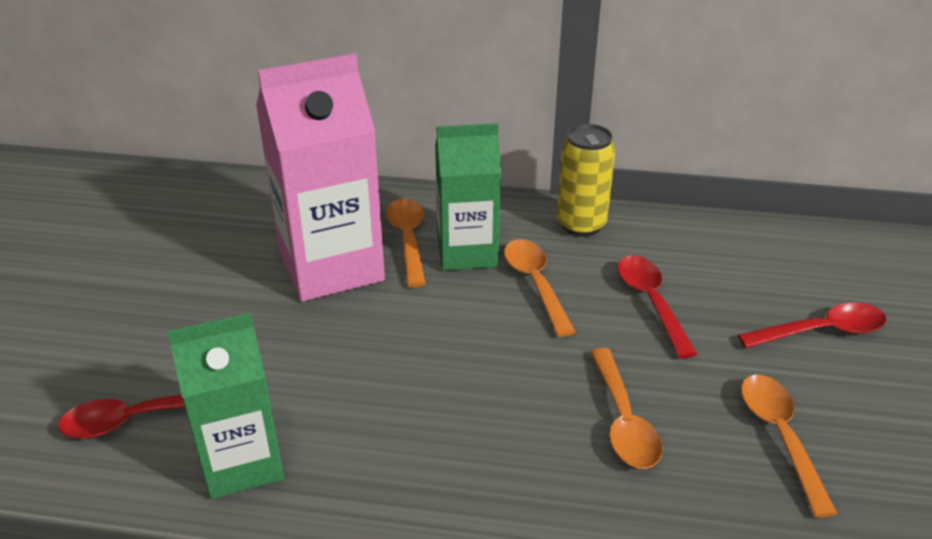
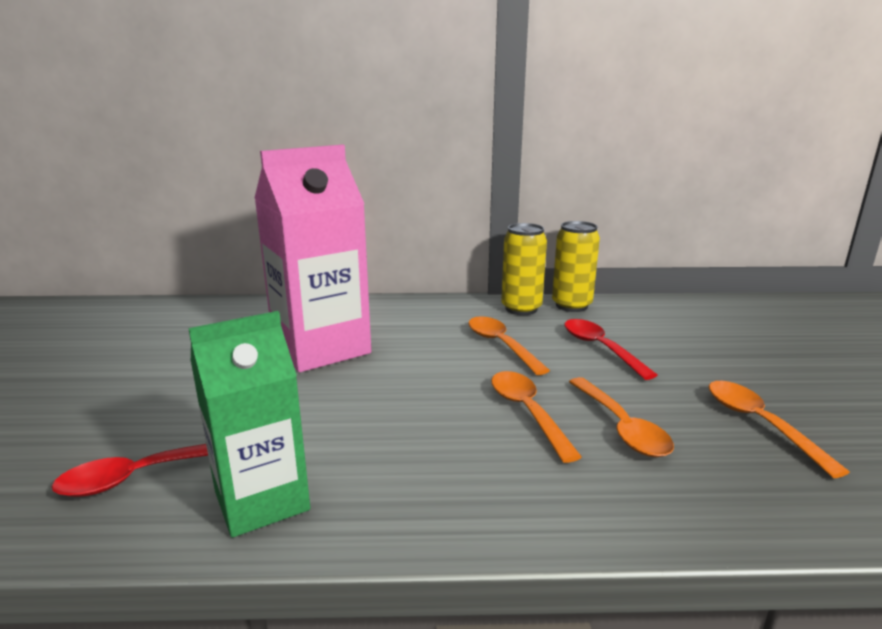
camera: 10 degrees left, 15 degrees down
(408, 239) = (383, 327): orange spoon -> orange spoon (527, 412)
(467, 252) = (436, 330): green carton -> none
(646, 225) = (571, 306): none -> yellow can
(821, 331) = (743, 354): red spoon -> none

